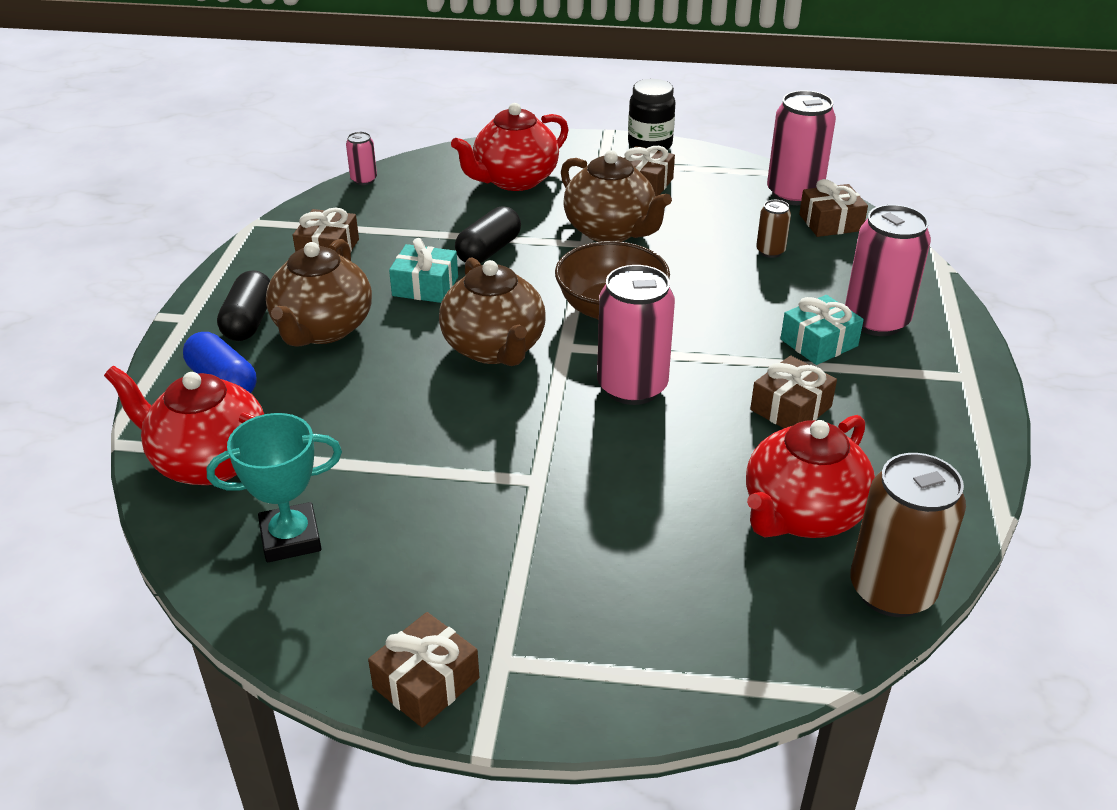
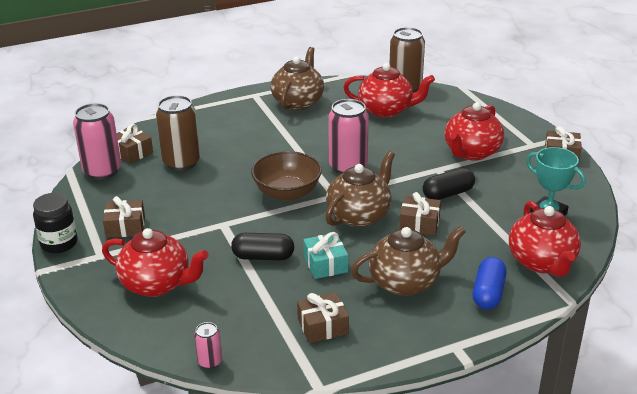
camera: 120 degrees left, 5 degrees down
(249, 321) = (429, 316): black capsule -> black capsule (448, 194)
(552, 550) = (471, 152): none -> red teapot
(610, 231) = (200, 220): brown teapot -> brown teapot (298, 102)
(770, 251) = (181, 162): brown can -> brown can, size x2.06
(790, 408) = (321, 126): brown gift -> brown gift (419, 224)
(819, 342) = (261, 131): turquoise gift -> none
(876, 321) = (228, 121): pink can -> none

